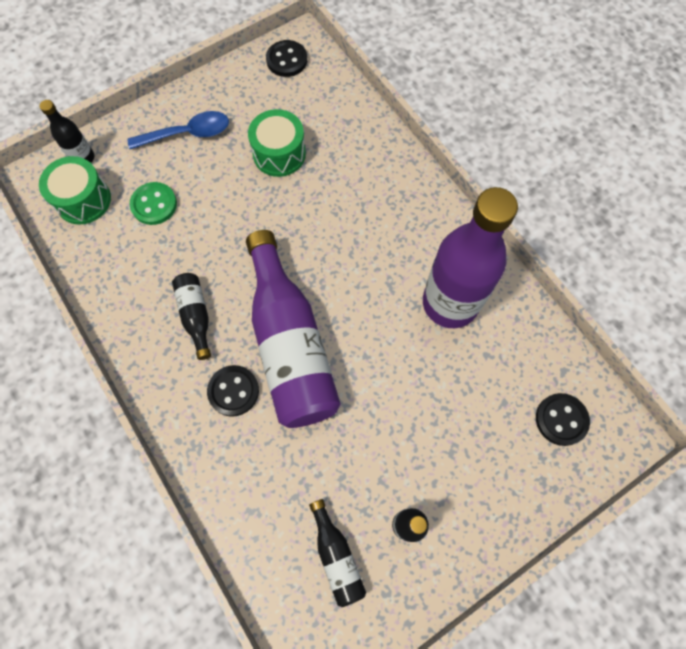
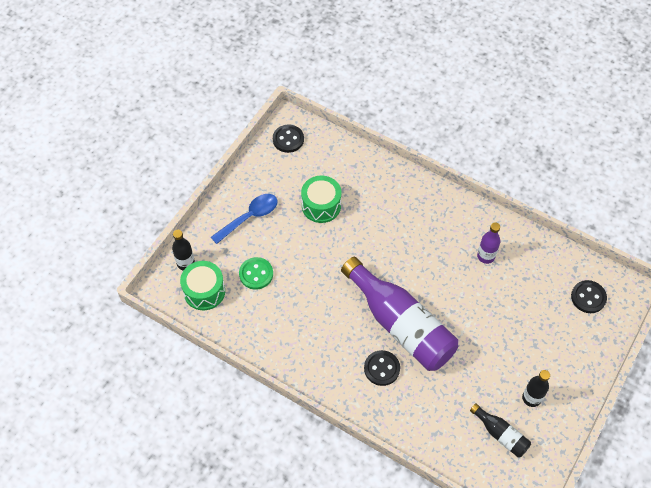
camera: 25 degrees left, 10 degrees down
(196, 316) = (329, 333): black bottle -> none
(450, 303) = (486, 256): purple bottle -> purple bottle, size x0.45

